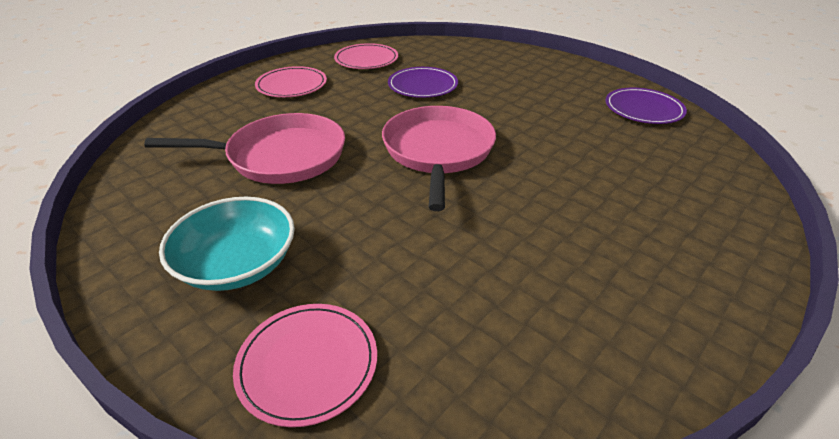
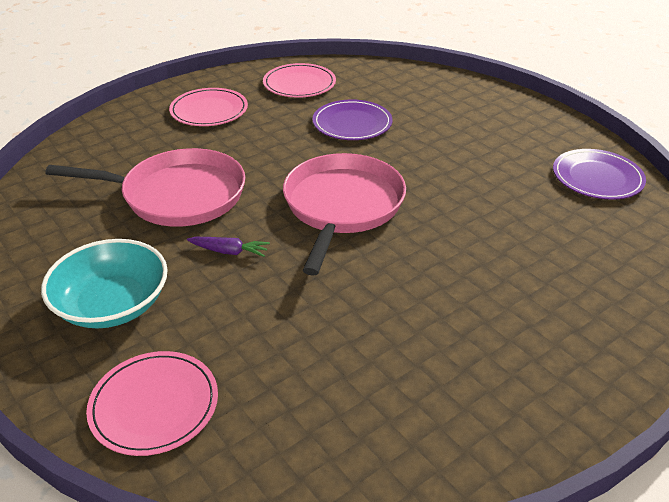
camera: 10 degrees right, 0 degrees up
(345, 201) = (229, 251): none -> purple carrot

